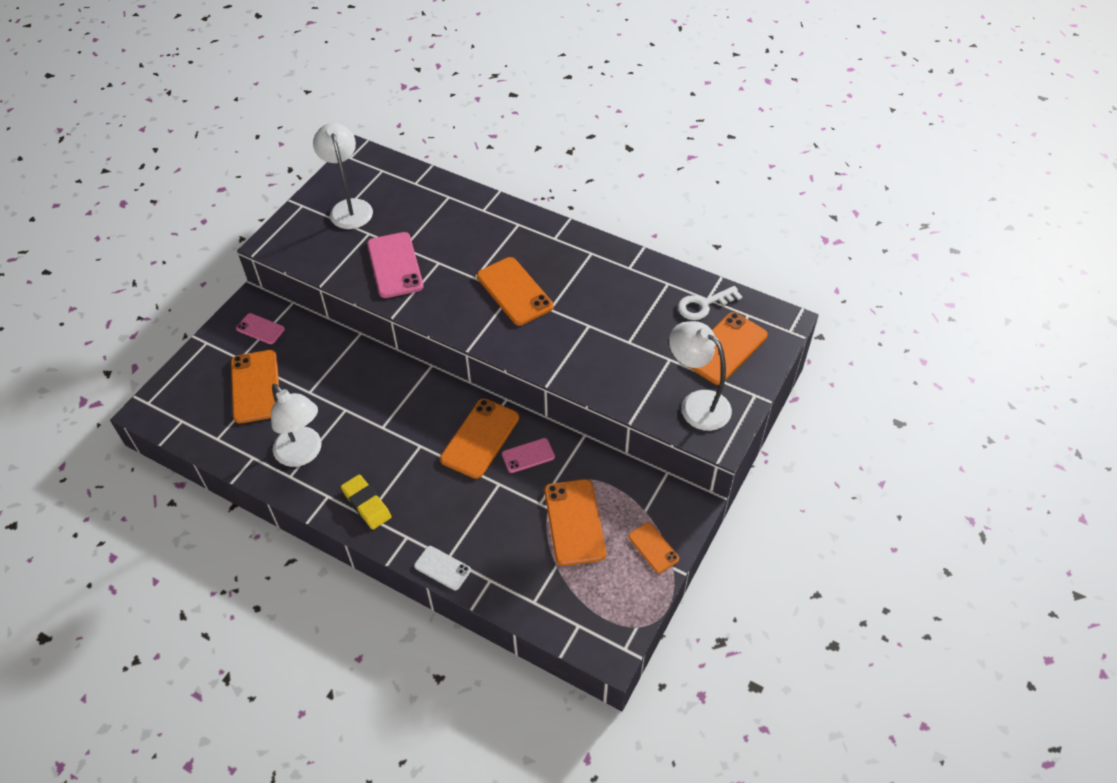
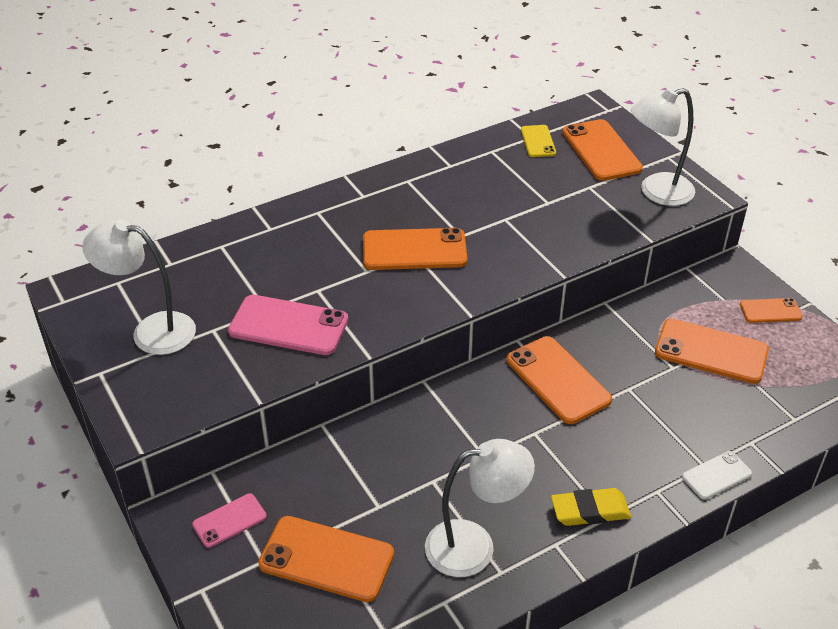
camera: 60 degrees left, 10 degrees down
(528, 456) = (606, 352): pink phone -> none
(704, 305) = (538, 141): white key -> yellow phone

